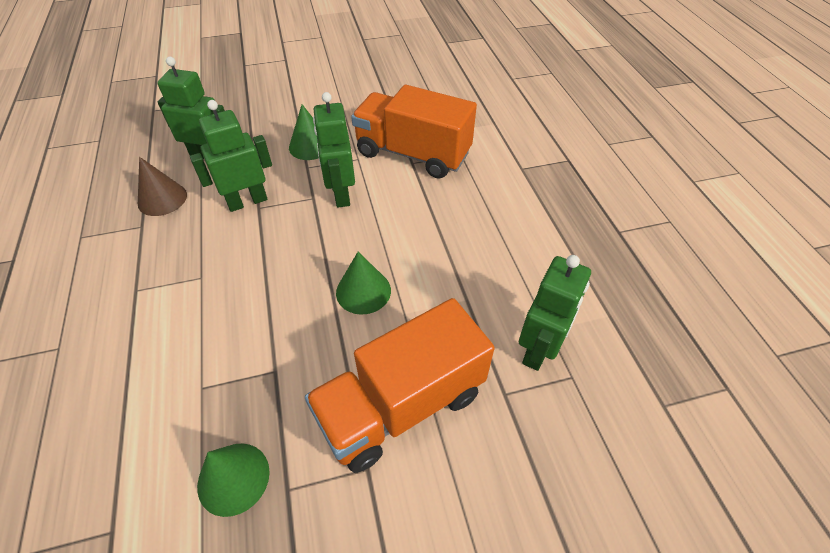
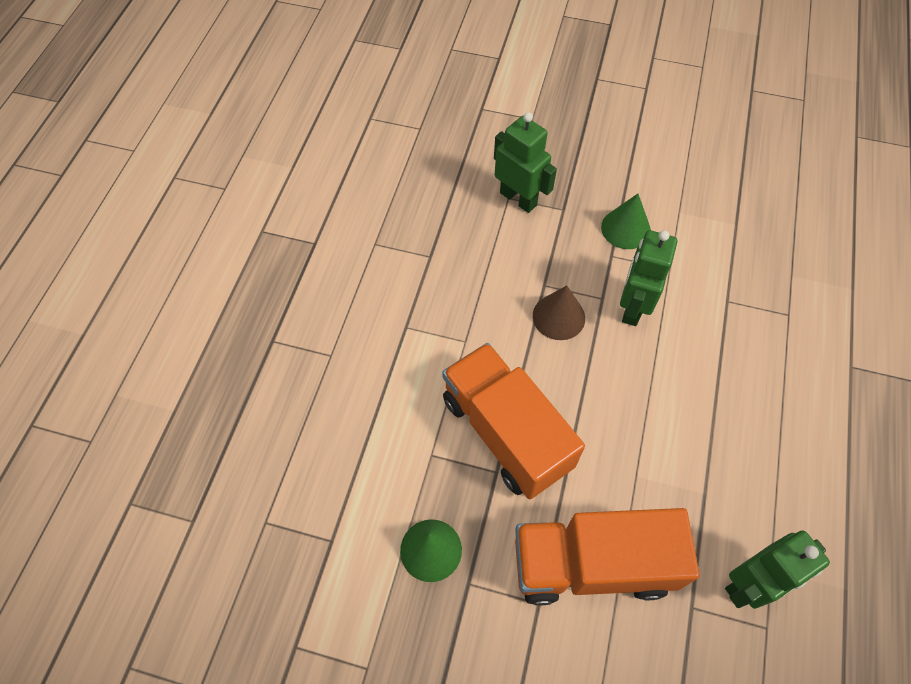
camera: 30 degrees right, 10 degrees up
(162, 199) = (458, 232): brown cone -> brown cone (558, 316)
(247, 201) = (536, 273): green robot -> none
(363, 291) = (607, 432): green cone -> none
(413, 154) = (733, 289): orange truck -> orange truck (506, 432)

